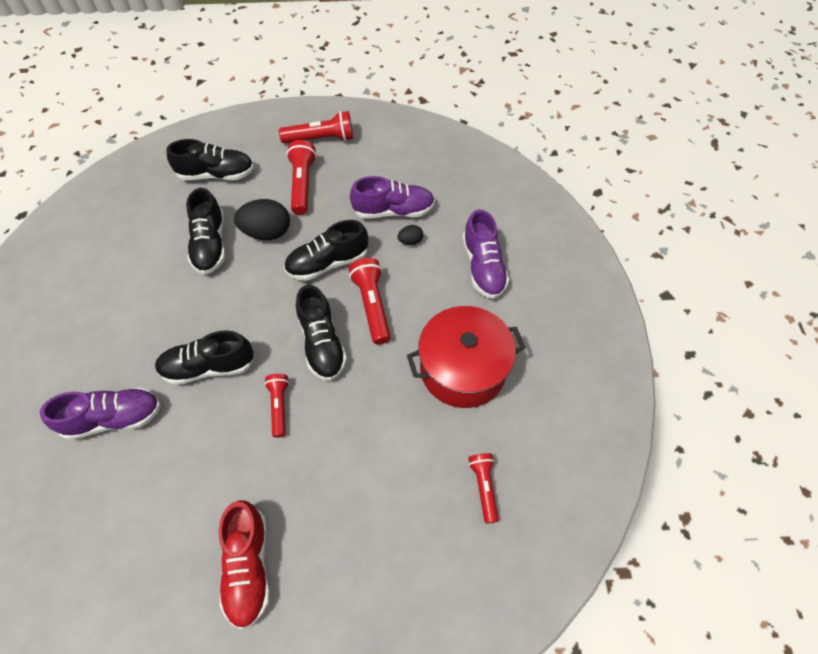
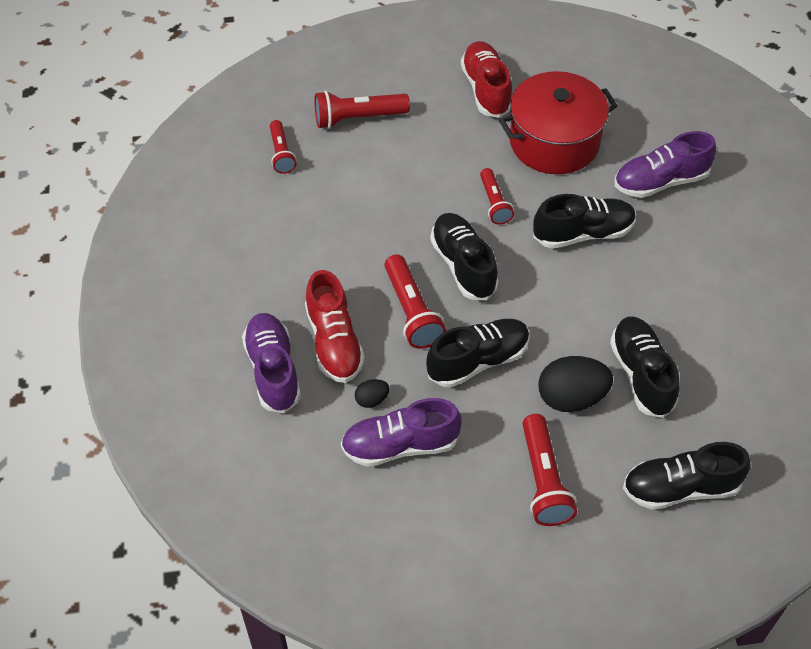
camera: 175 degrees right, 5 degrees down
(321, 139) = (537, 572): red flashlight -> red flashlight (358, 118)
(436, 285) = (334, 342): none -> red shoe
(462, 369) = (301, 251): red pot -> red pot (554, 142)

